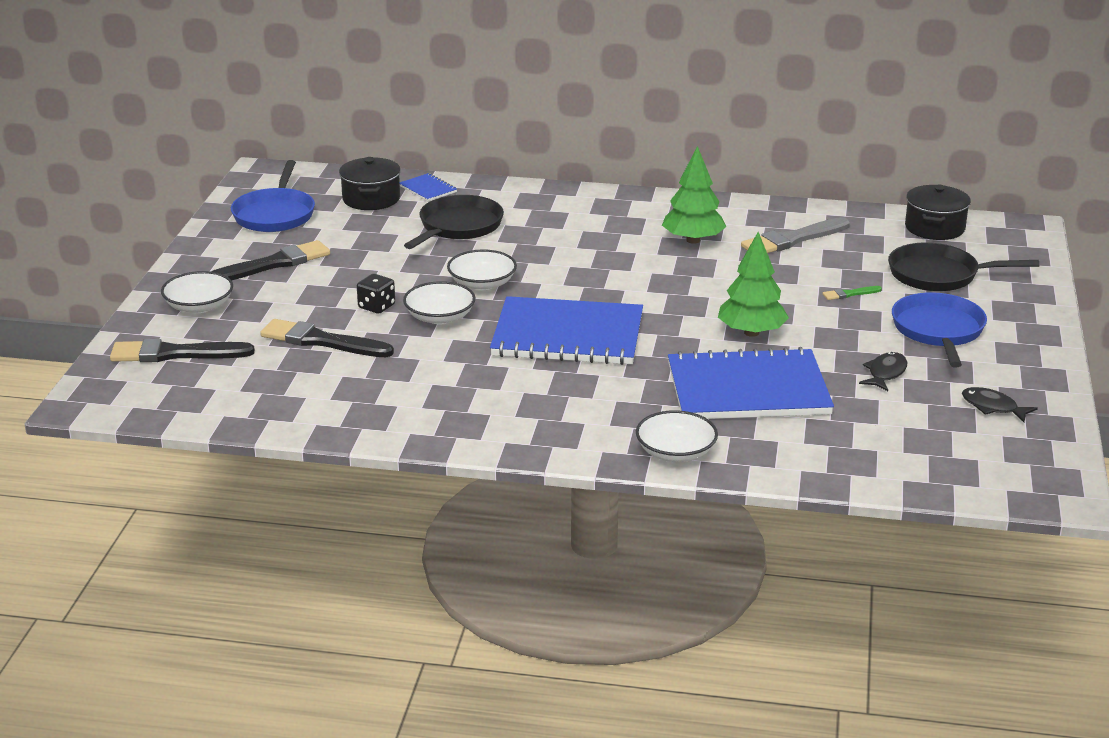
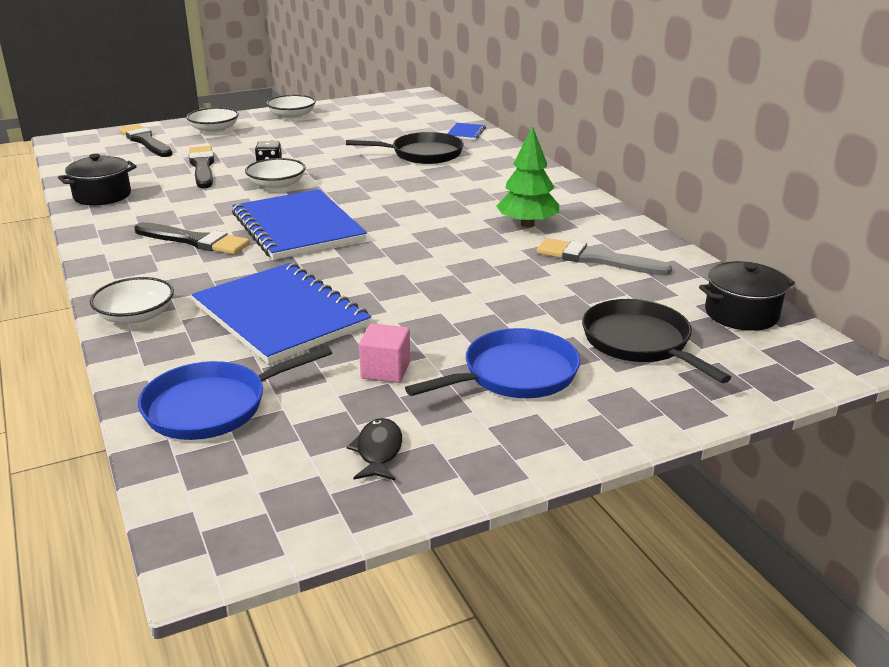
camera: 55 degrees right, 0 degrees up
(273, 264) = (294, 129): black brush -> black brush (195, 241)
(275, 214) = (363, 112): blue pan -> blue pan (213, 406)
(371, 199) = (425, 125): black pot -> black pot (102, 196)
(482, 283) = (345, 182): white bowl -> white bowl (292, 116)
(751, 332) = (390, 289): green tree -> none
(849, 294) = (528, 311): green brush -> none
(885, 373) = (385, 370): black fish -> pink cube

